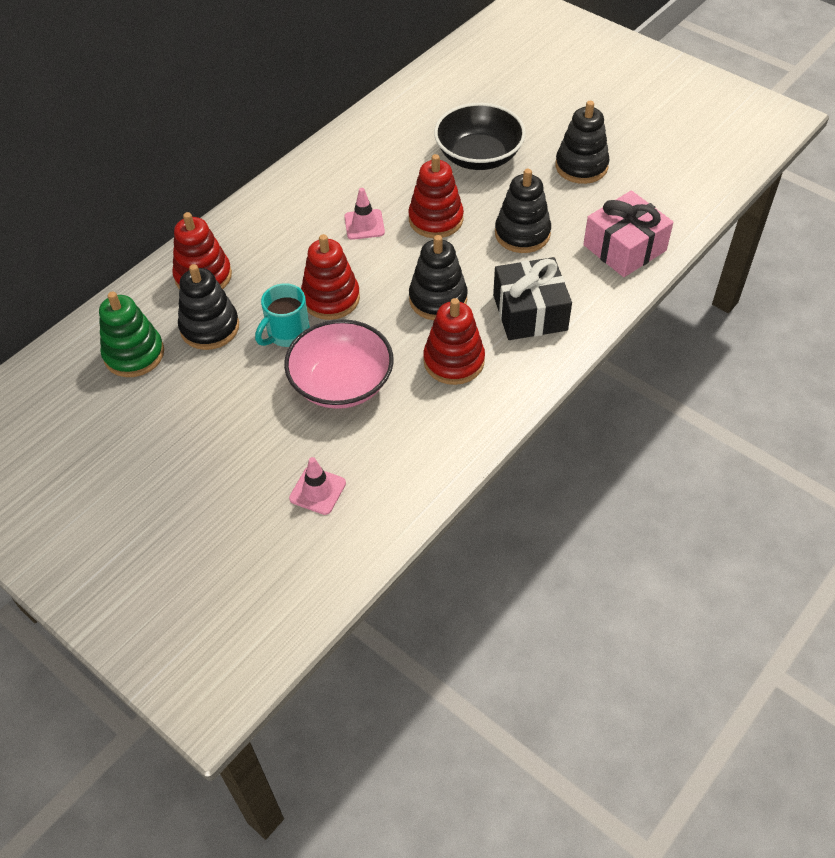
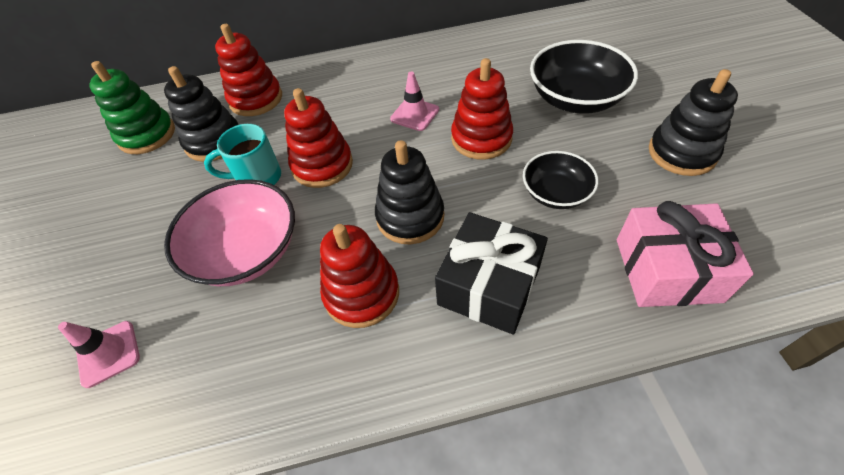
camera: 40 degrees right, 0 degrees up
(522, 234) = (555, 193): black stacking toy -> black bowl

